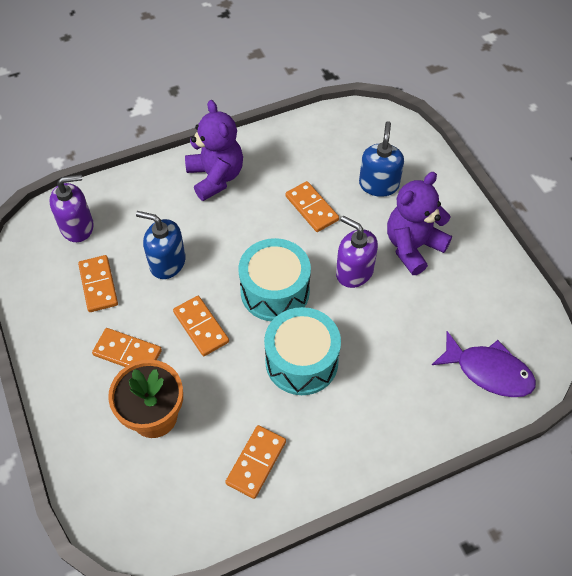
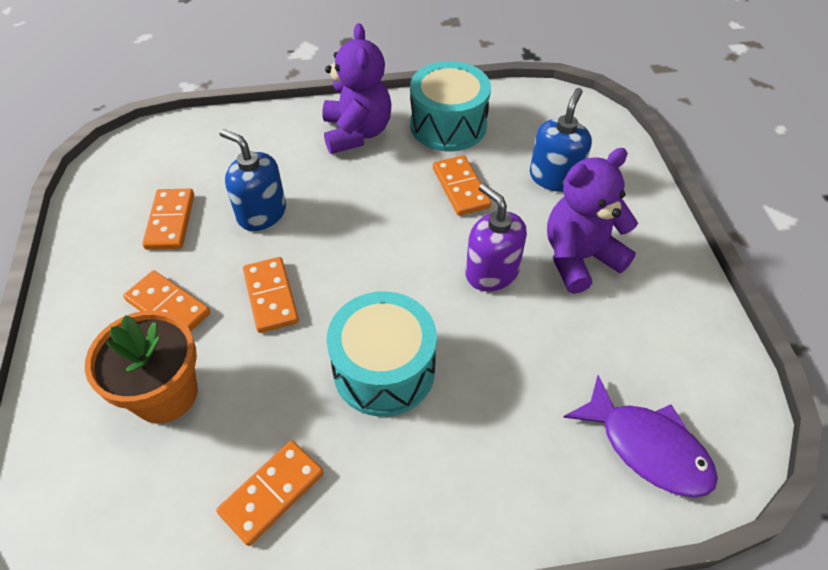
camera: 15 degrees right, 5 degrees down
(77, 227) = (176, 154): purple soap dispenser -> none
(275, 291) = (380, 274): turquoise drum -> turquoise drum (448, 125)

